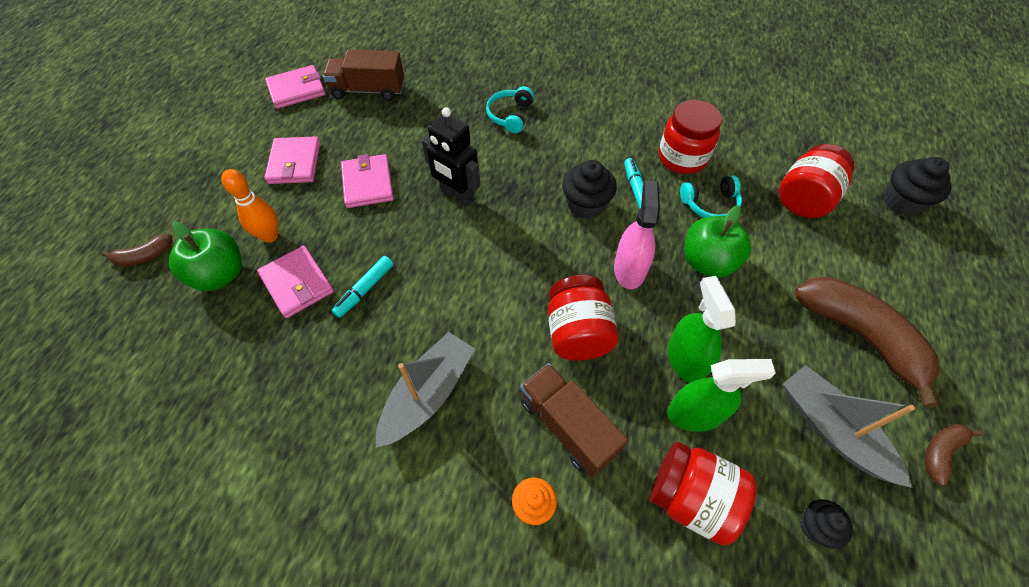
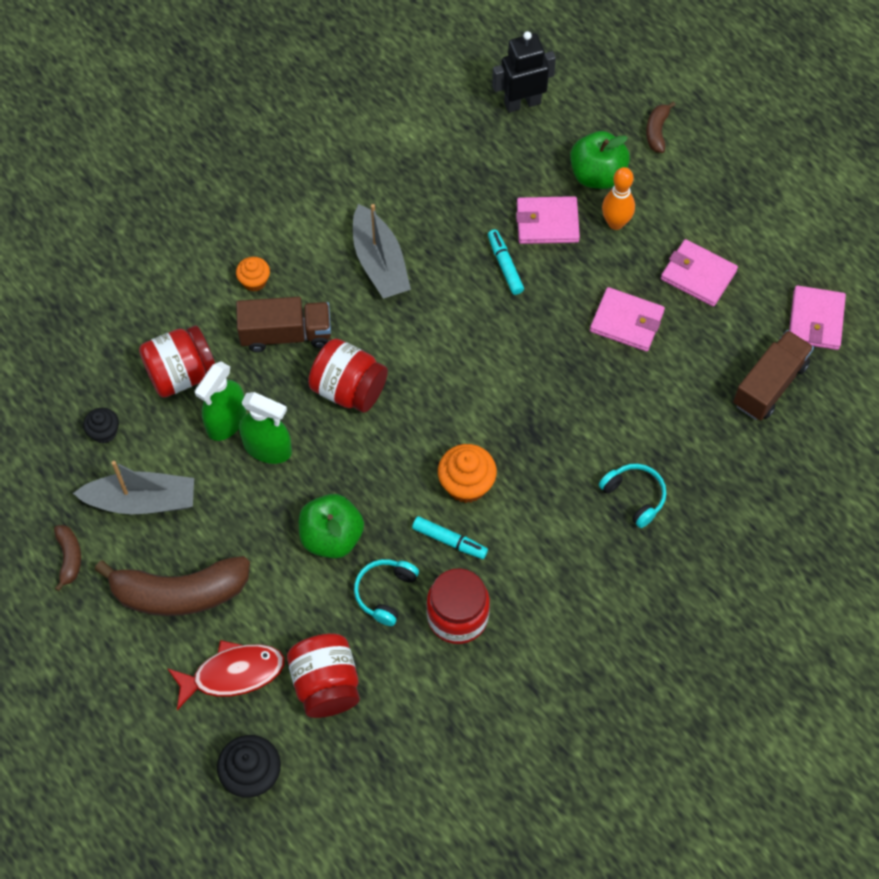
camera: 125 degrees right, 5 degrees up
(457, 196) = (557, 385): black robot -> black robot (522, 103)
(585, 205) = (466, 484): black cupcake -> orange cupcake
(629, 269) = (373, 469): pink spray bottle -> none
(864, 256) = (233, 674): none -> red fish

